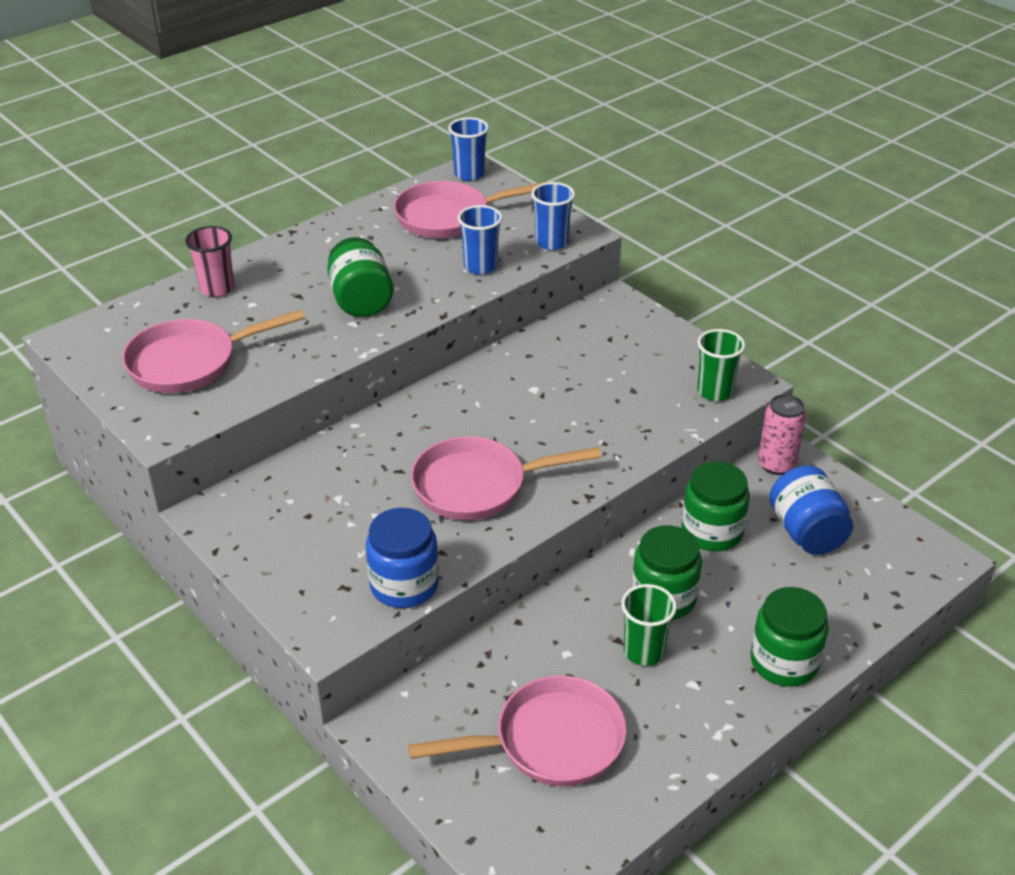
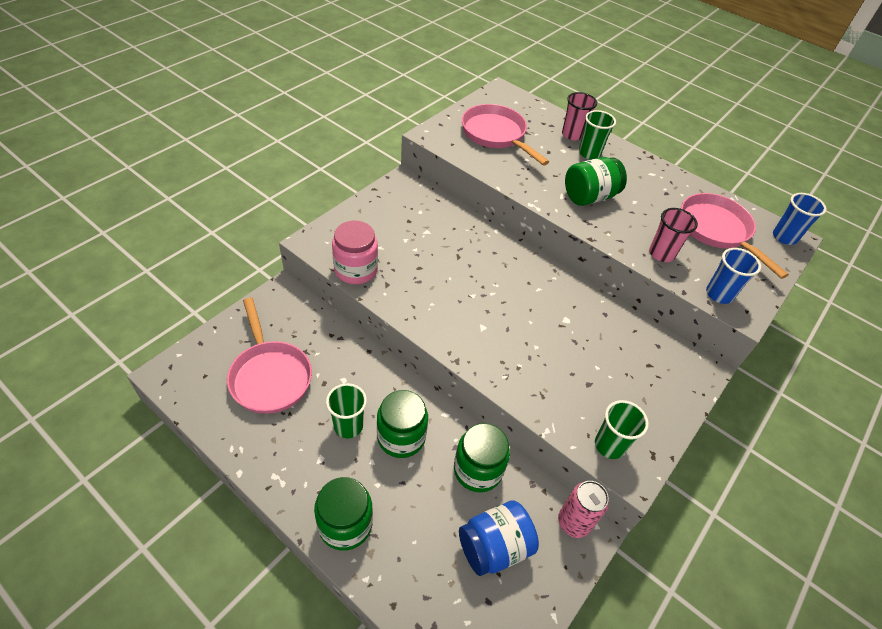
camera: 75 degrees right, 10 degrees up
(267, 282) = (589, 153): none -> green cup
(404, 585) = (356, 270): blue jar -> pink jar
(477, 486) = (453, 296): pink pan -> none
(480, 266) = (661, 254): blue cup -> pink cup

